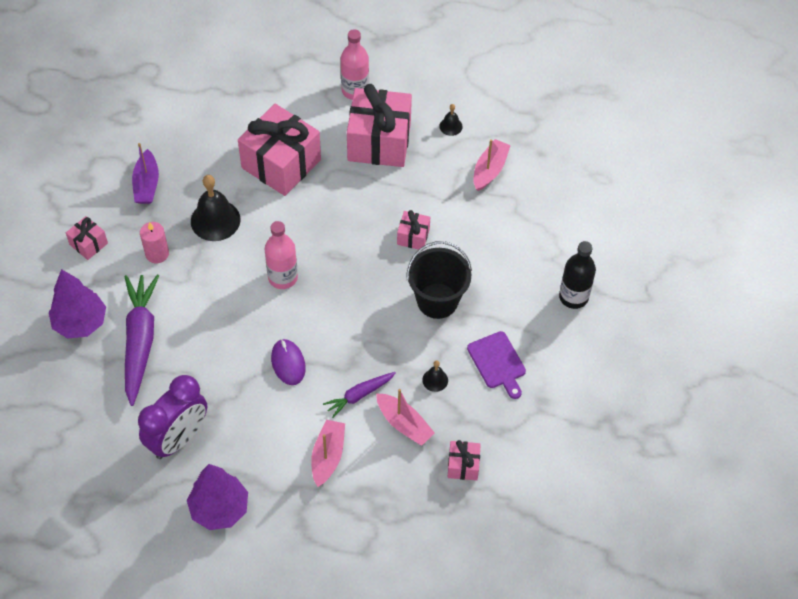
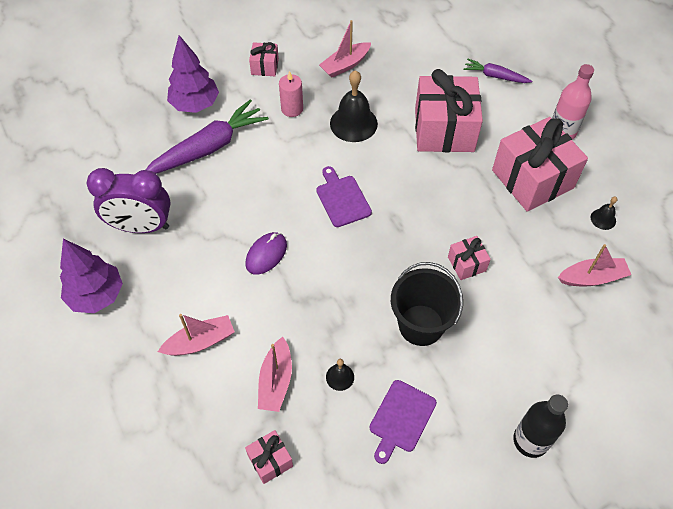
camera: 55 degrees right, 0 degrees up
(146, 184) = (345, 65): purple boat -> pink boat
(283, 277) = (342, 199): pink bottle -> purple cutting board
(359, 395) = (277, 327): purple carrot -> purple carrot (495, 76)

